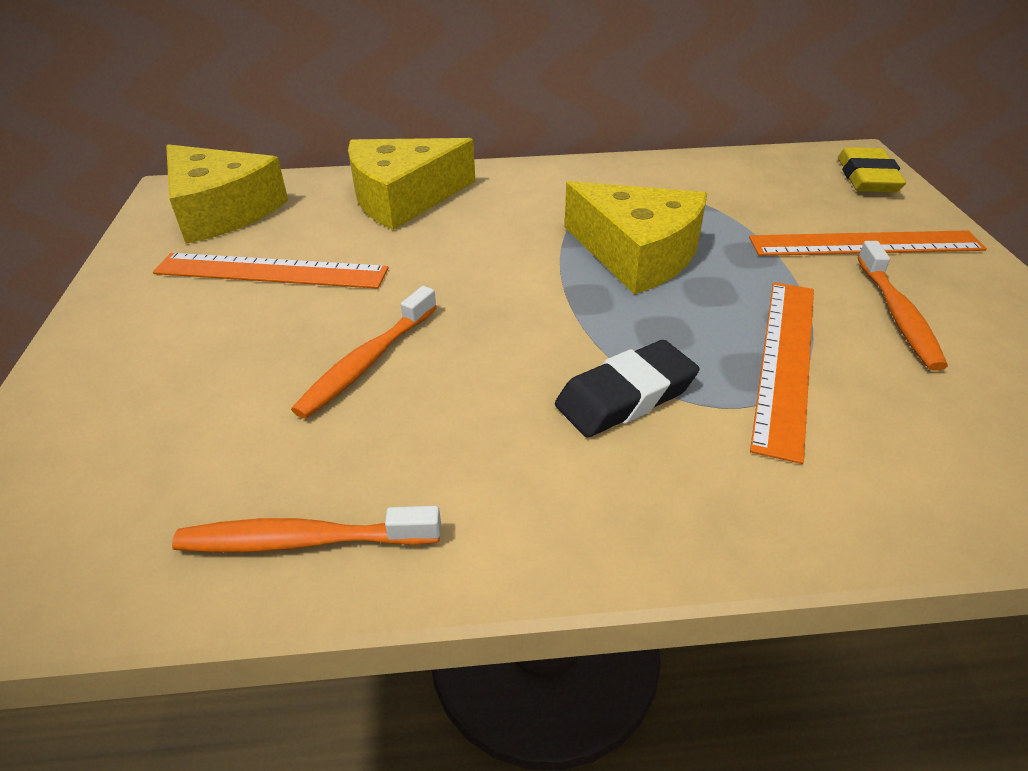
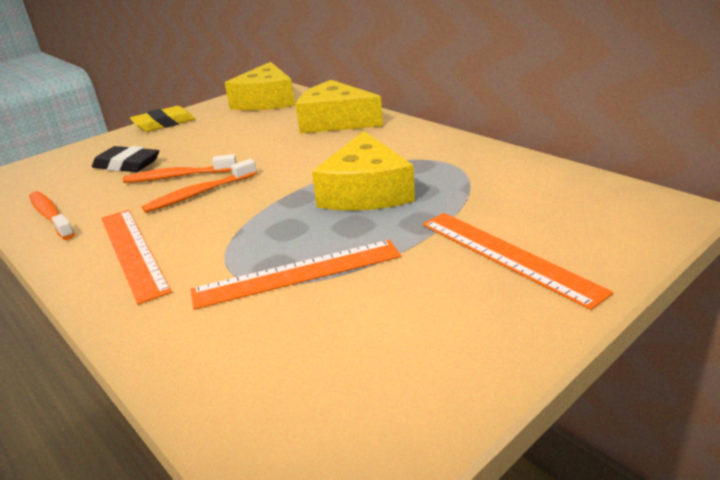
camera: 55 degrees right, 10 degrees down
(271, 271) = (228, 130): orange ruler -> orange ruler (132, 252)
(625, 396) = (210, 240): black eraser -> black eraser (127, 165)
(867, 178) = (635, 225): yellow eraser -> yellow eraser (164, 124)
(898, 314) = (413, 297): orange toothbrush -> orange toothbrush (199, 194)

